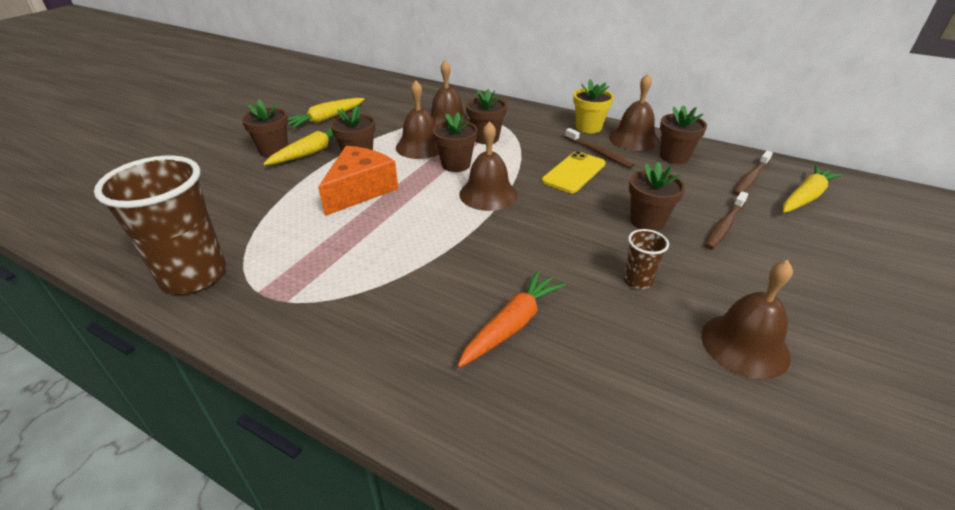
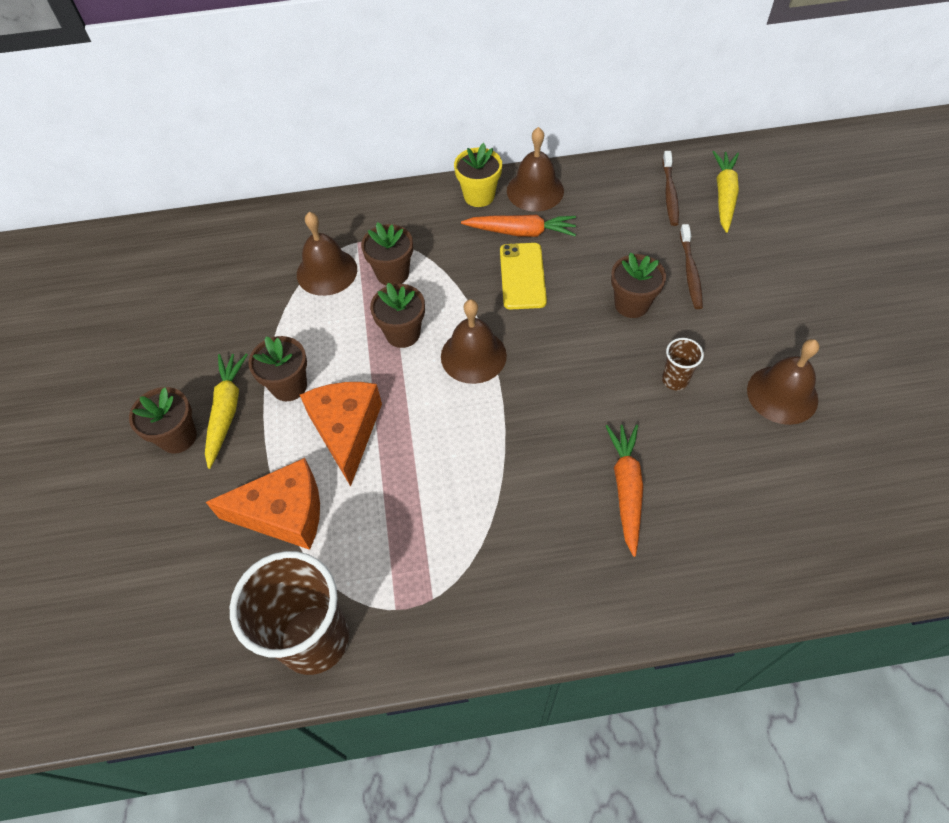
camera: 35 degrees left, 20 degrees up
(272, 208) = (284, 513): none -> orange cheese
(326, 119) = (176, 348): yellow carrot -> none
(420, 146) = (338, 328): brown bell -> none
(599, 153) = (521, 232): brown toothbrush -> orange carrot
(674, 157) = (590, 199): brown flower pot -> none

